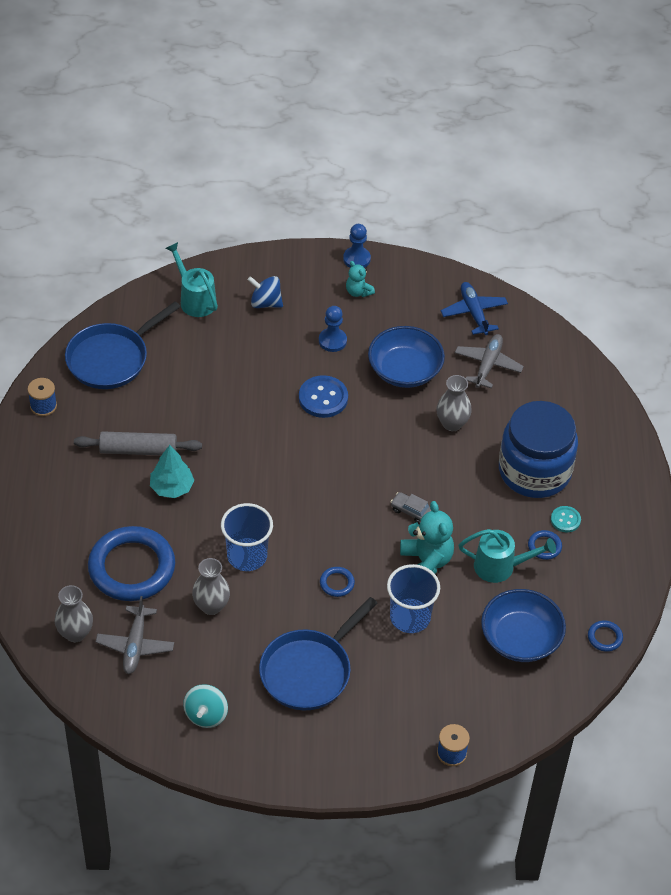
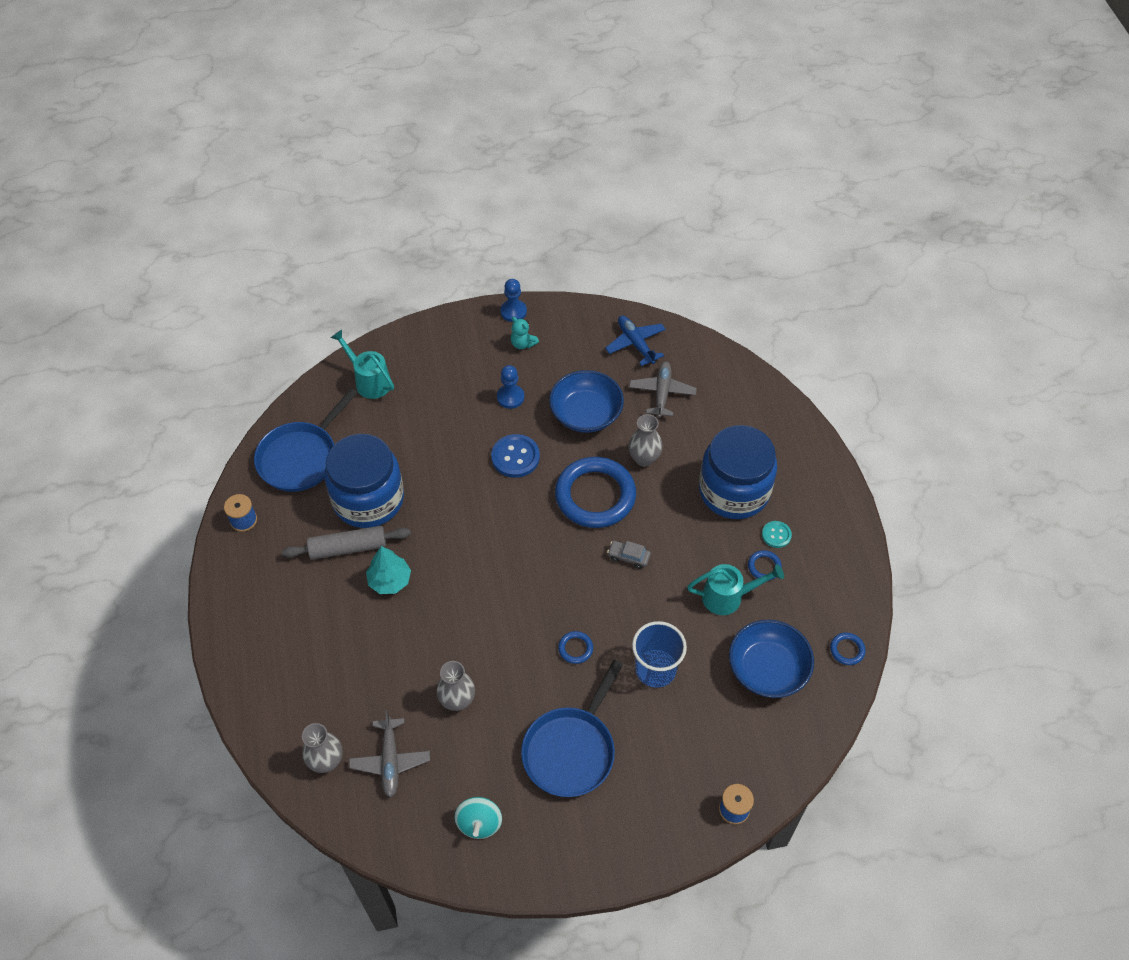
camera: 10 degrees left, 5 degrees up
(132, 567) = (368, 676): blue ring -> blue ring (595, 495)
(168, 410) = (368, 499): none -> blue jar
(247, 556) = (480, 638): blue cup -> none
(265, 303) = (438, 371): blue spinning top -> none
(426, 562) = (656, 607): turquoise teddy bear -> none

